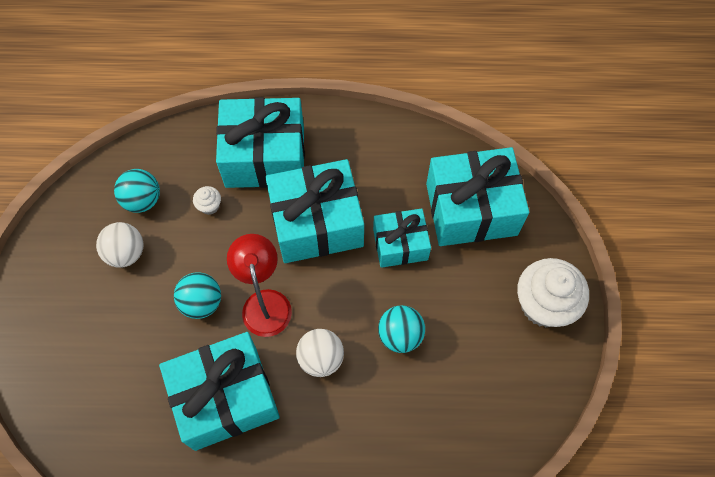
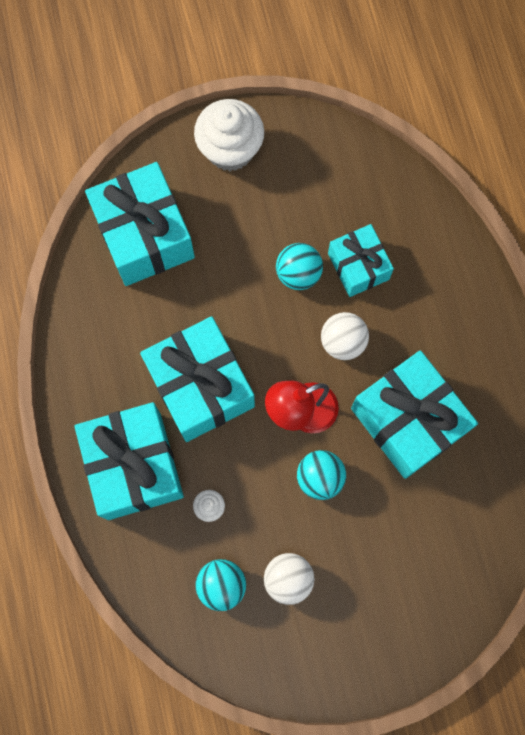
camera: 105 degrees left, 10 degrees up
(400, 244) = (202, 296): turquoise gift -> turquoise gift (358, 266)

